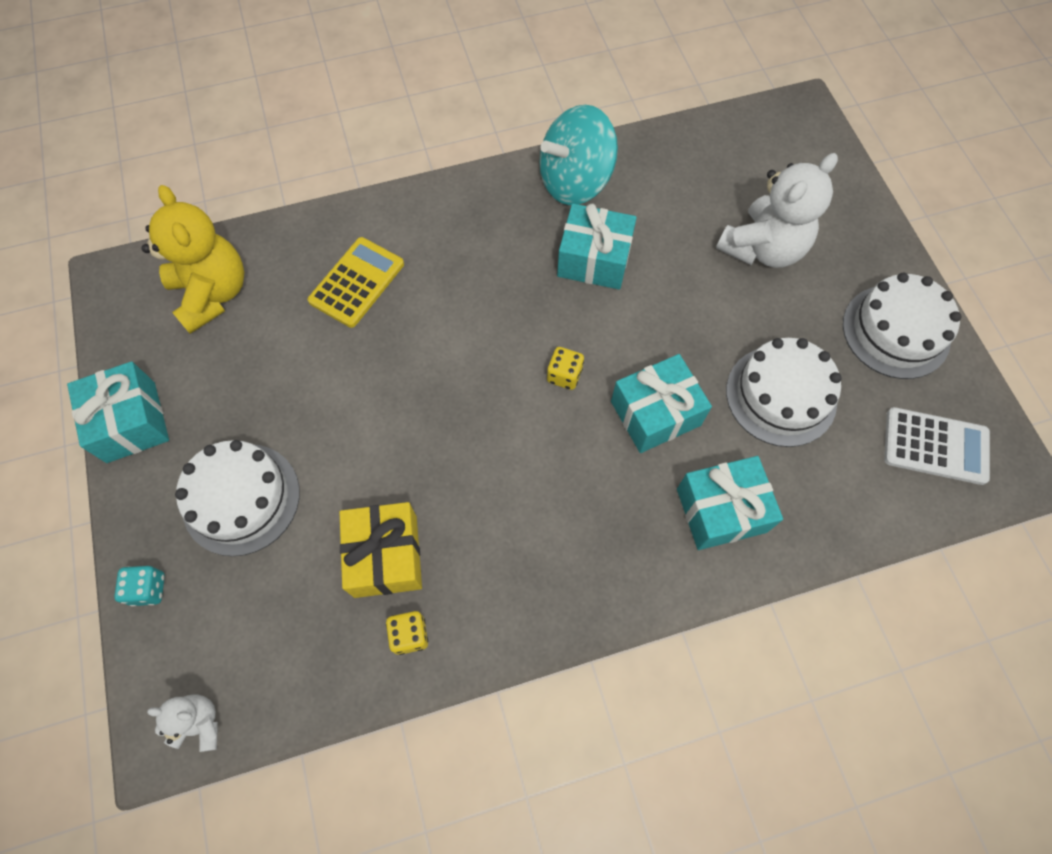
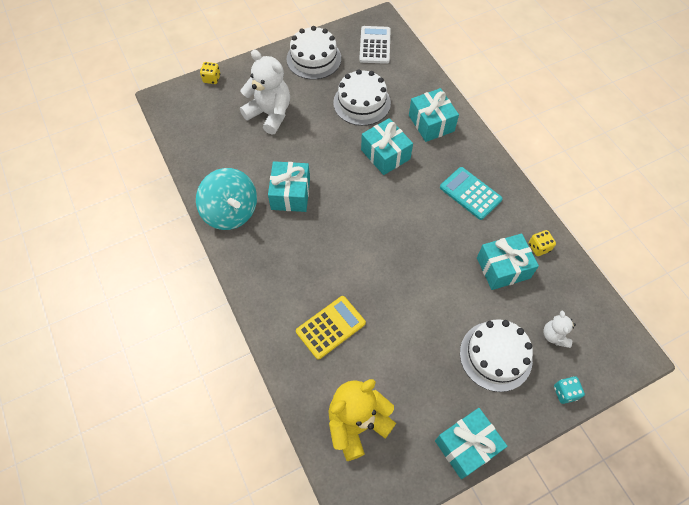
camera: 100 degrees left, 5 degrees down
(200, 723) = (620, 338): white teddy bear -> white teddy bear (554, 335)
(356, 282) = (330, 327): yellow calculator -> yellow calculator turned 120 degrees clockwise
(386, 556) = (503, 268): yellow gift -> turquoise gift
(548, 541) = (470, 193): none -> turquoise calculator
(564, 375) = (372, 199): yellow dice -> yellow dice (212, 79)

